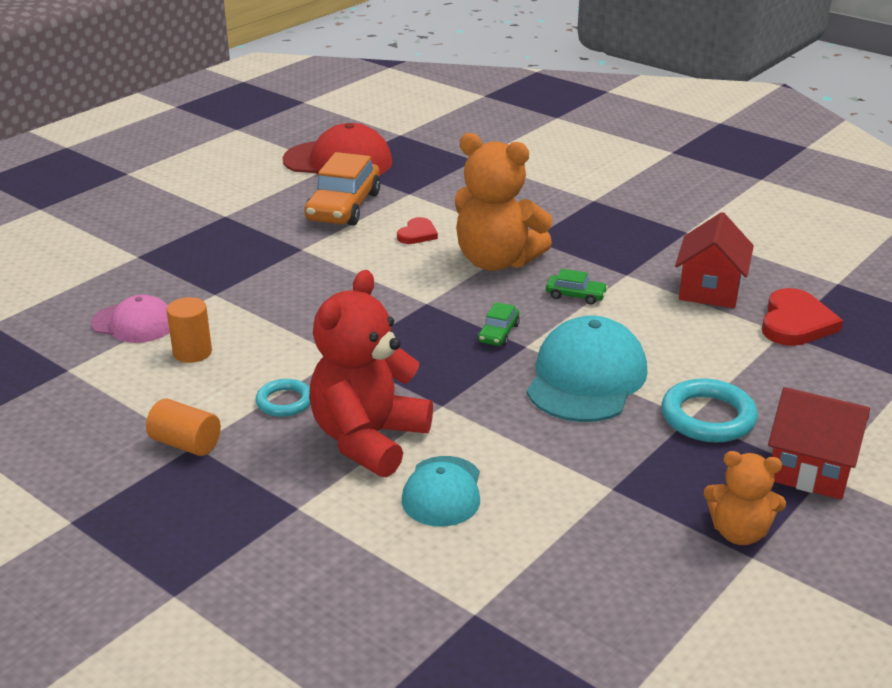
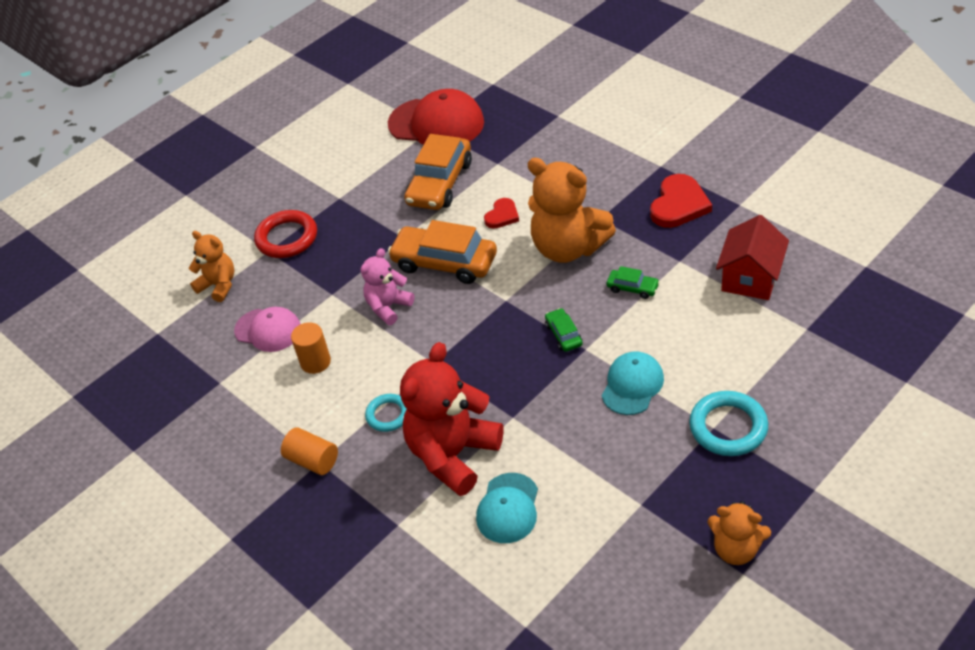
camera: 10 degrees right, 15 degrees up
(74, 284) = (218, 285): none -> orange teddy bear
(161, 246) = (287, 238): none -> red ring
(284, 306) = (388, 307): none -> pink teddy bear
(351, 270) = (444, 262): none -> orange car
(498, 333) = (563, 334): green car -> green car turned 135 degrees clockwise
(586, 378) = (632, 385): turquoise cap -> turquoise cap, size x0.61
(795, 323) = (819, 316): red heart -> red heart (679, 204)
(810, 470) = (804, 484): red house -> none

